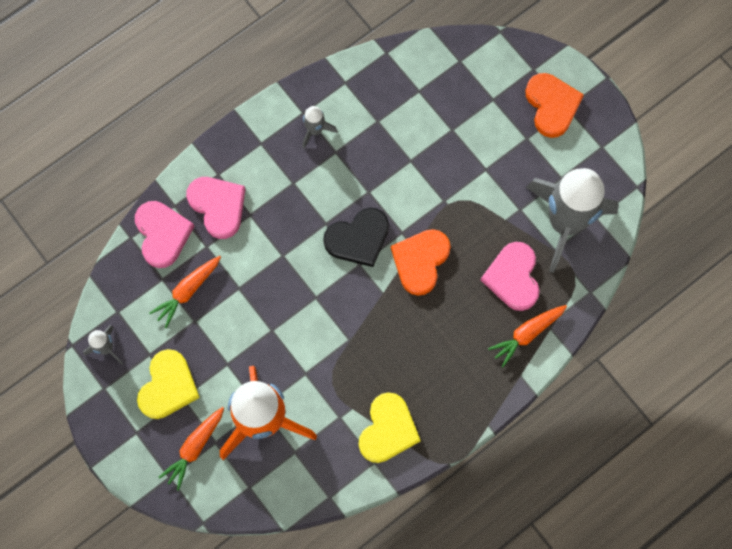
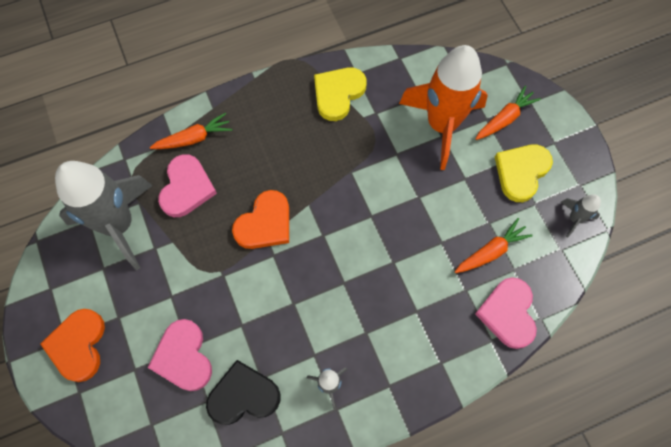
camera: 165 degrees left, 5 degrees down
(218, 206) = (447, 328): pink heart -> pink heart (183, 357)
(358, 238) = (316, 259): black heart -> black heart (243, 395)

